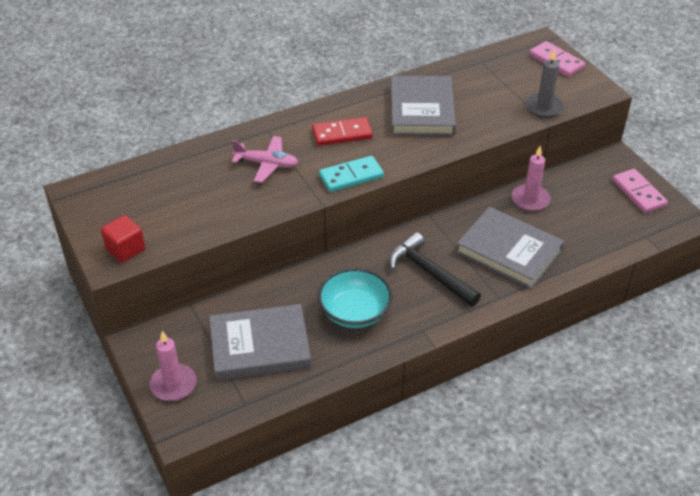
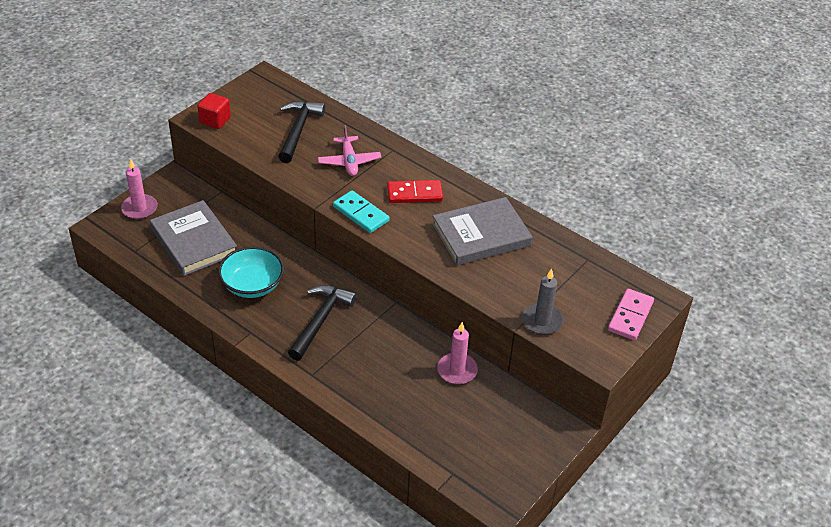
camera: 65 degrees right, 0 degrees up
(191, 188) = (298, 130): none -> black hammer
(342, 134) = (414, 194): red domino -> red domino turned 60 degrees counterclockwise
(509, 251) = (375, 369): grey book -> none
(638, 193) = (518, 457): pink domino -> none

